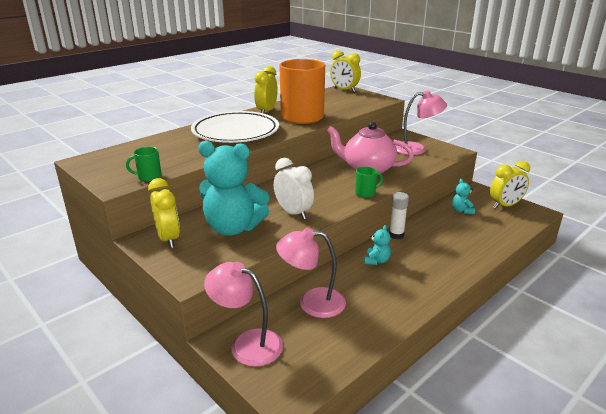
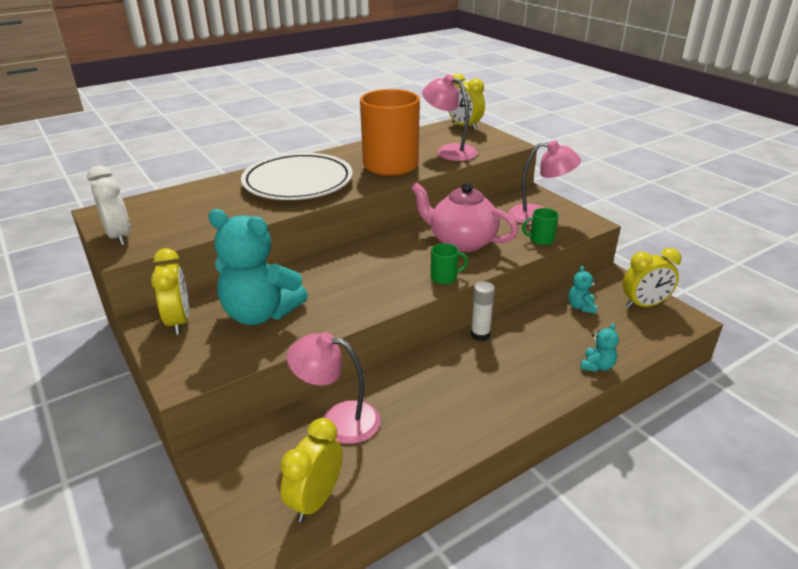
camera: 10 degrees right, 5 degrees up
(149, 177) = (166, 241): green mug -> green mug (541, 239)
(247, 343) = (240, 467): pink lamp -> pink lamp (449, 151)
(266, 111) = (350, 153): yellow clock -> yellow clock (316, 500)
(293, 213) = (341, 299): white clock -> white clock (119, 236)
(376, 261) = (441, 370): turquoise teddy bear -> turquoise teddy bear (597, 366)

